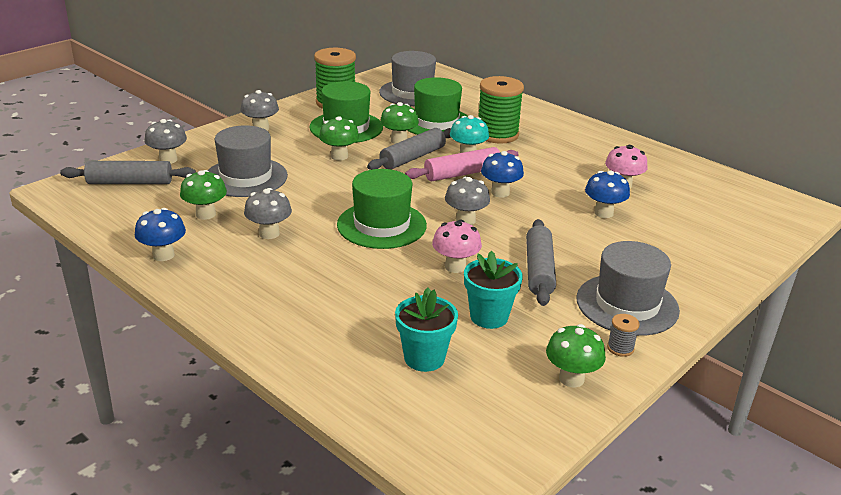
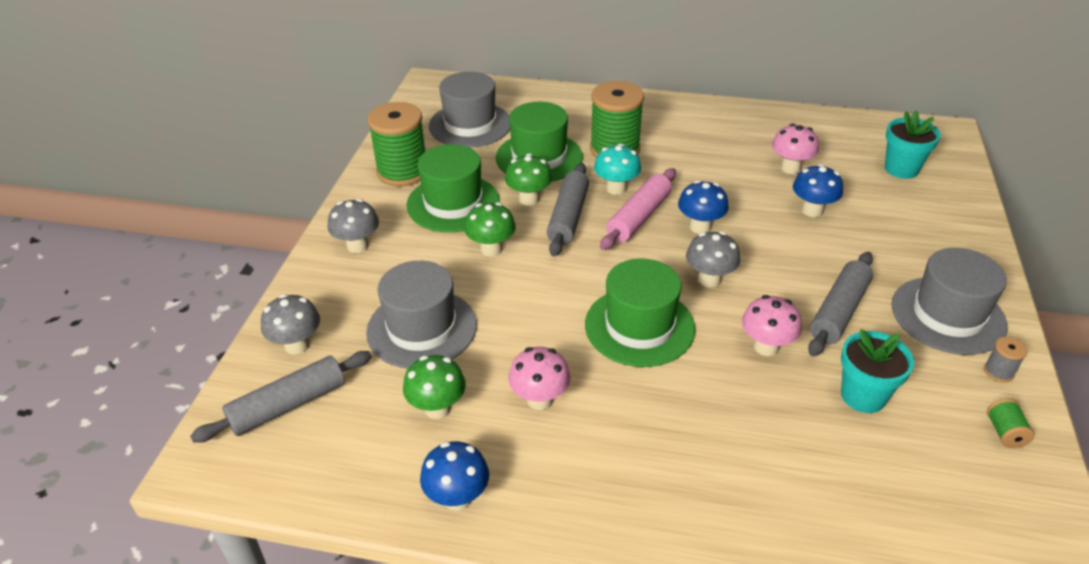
camera: 30 degrees left, 10 degrees up
(269, 233) = (539, 399): grey mushroom -> pink mushroom
(424, 358) = (869, 484): turquoise flower pot -> turquoise flower pot (901, 169)
(539, 270) = (838, 311): grey rolling pin -> grey rolling pin turned 60 degrees clockwise
(571, 379) = (1004, 432): green mushroom -> green spool

